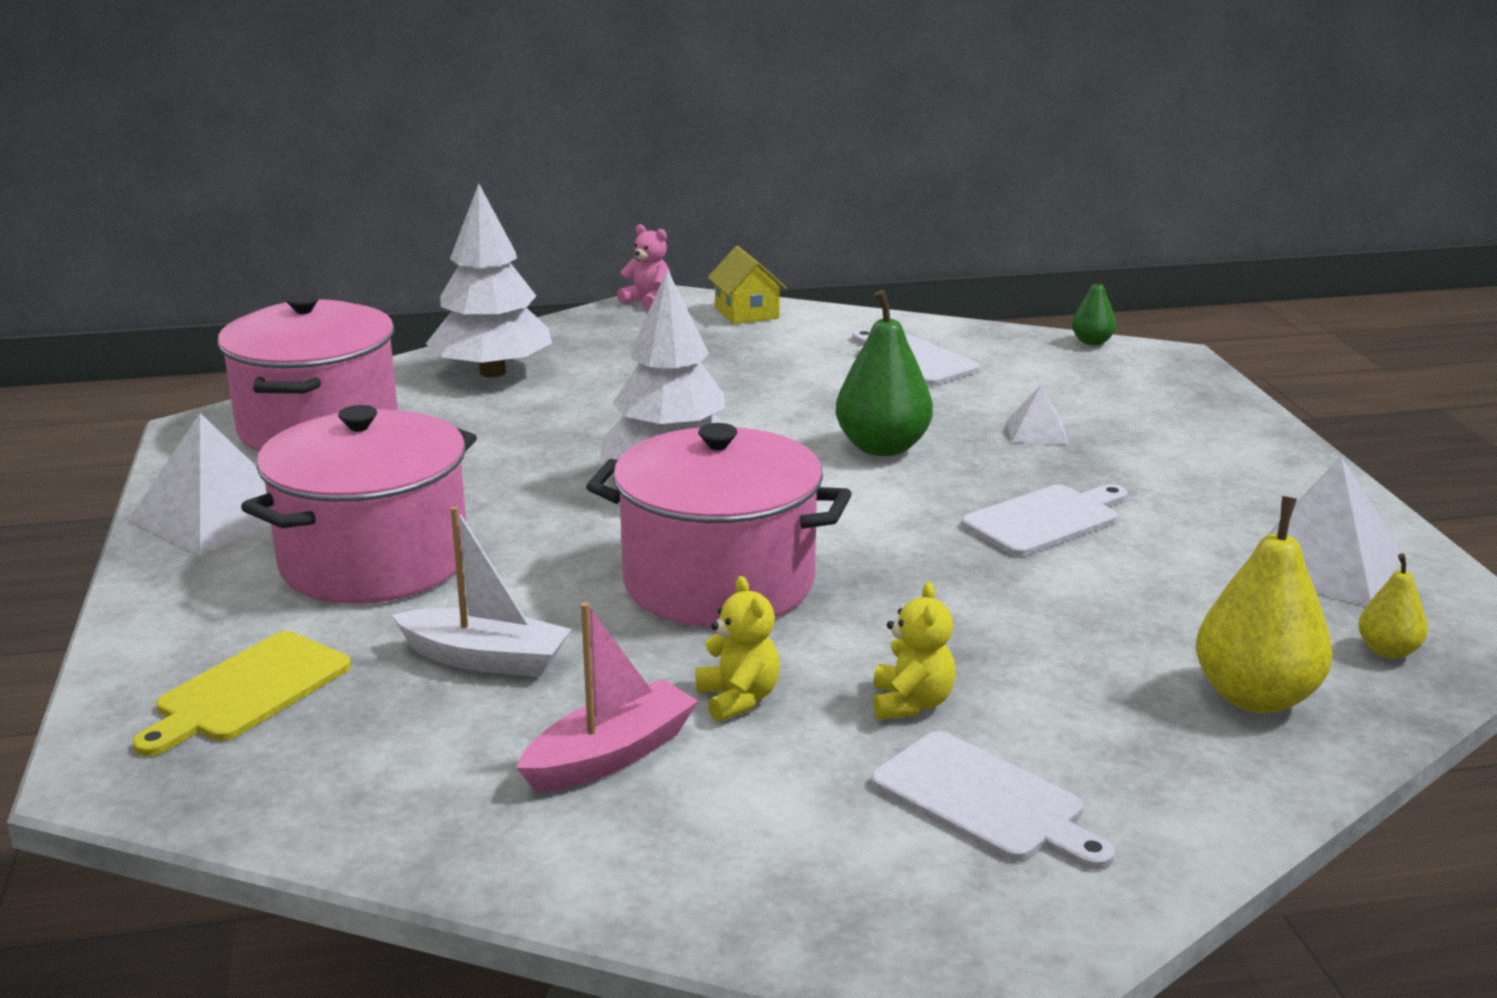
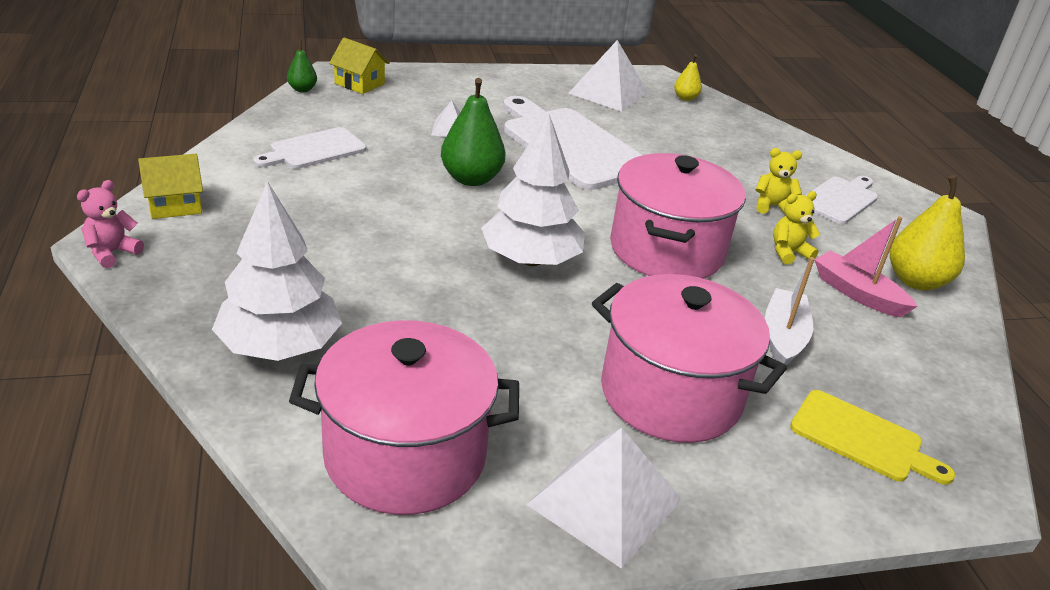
camera: 95 degrees left, 10 degrees up
(1046, 520) = (570, 145): white cutting board -> white cutting board, size x1.82
(1147, 371) = (359, 83): none -> yellow house
(1255, 697) = (733, 130): yellow pear -> yellow pear (915, 281)

